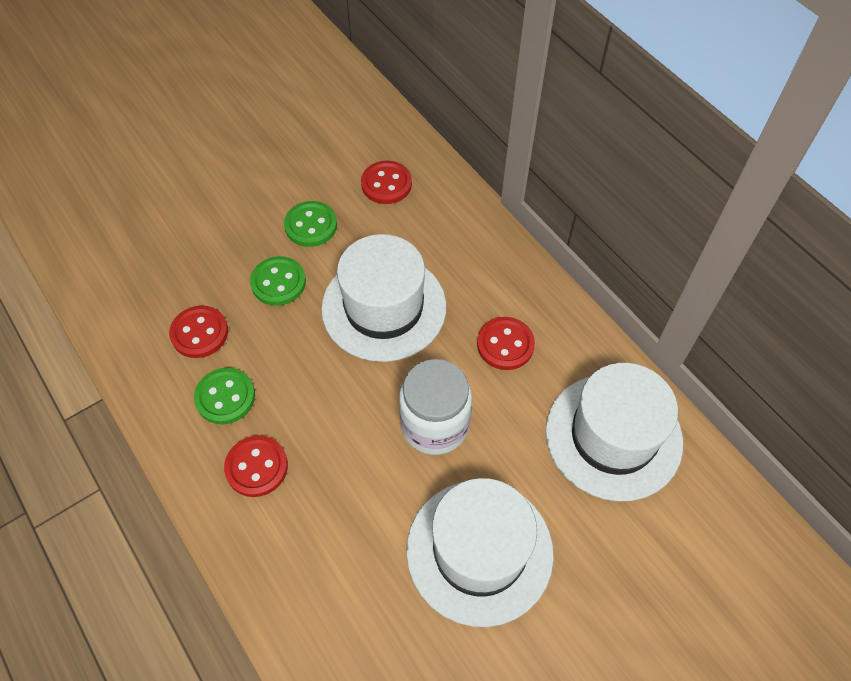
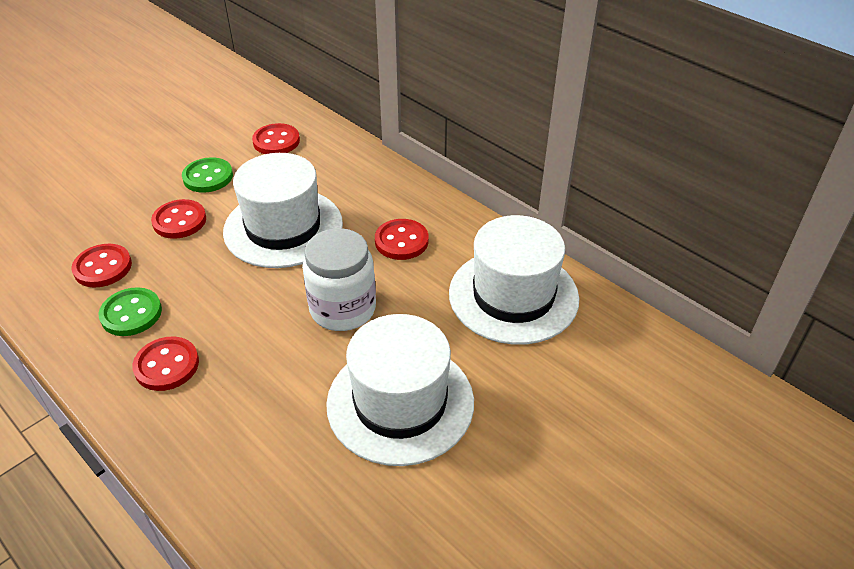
camera: 10 degrees left, 15 degrees down
(278, 282) = (179, 221): green button -> red button

